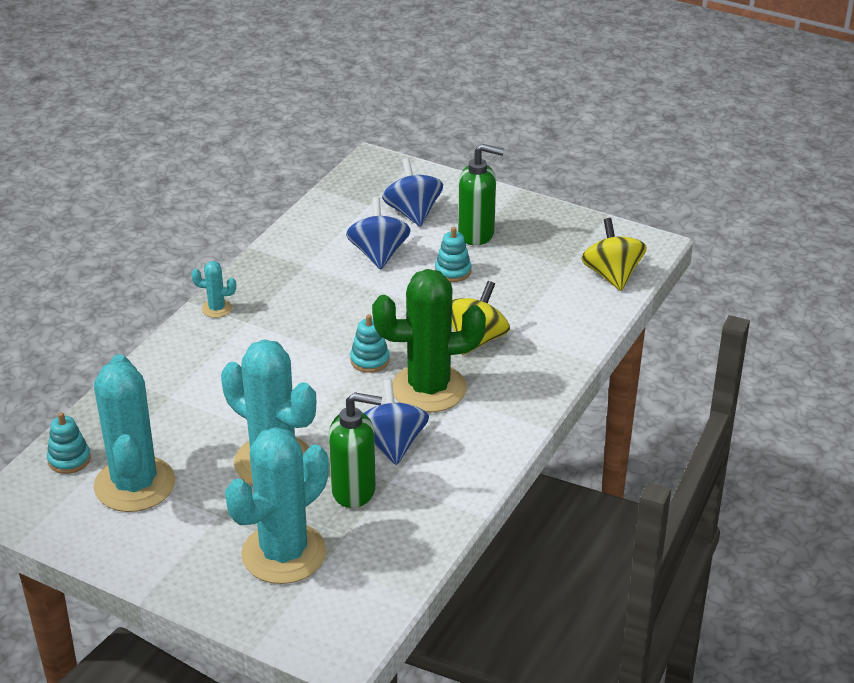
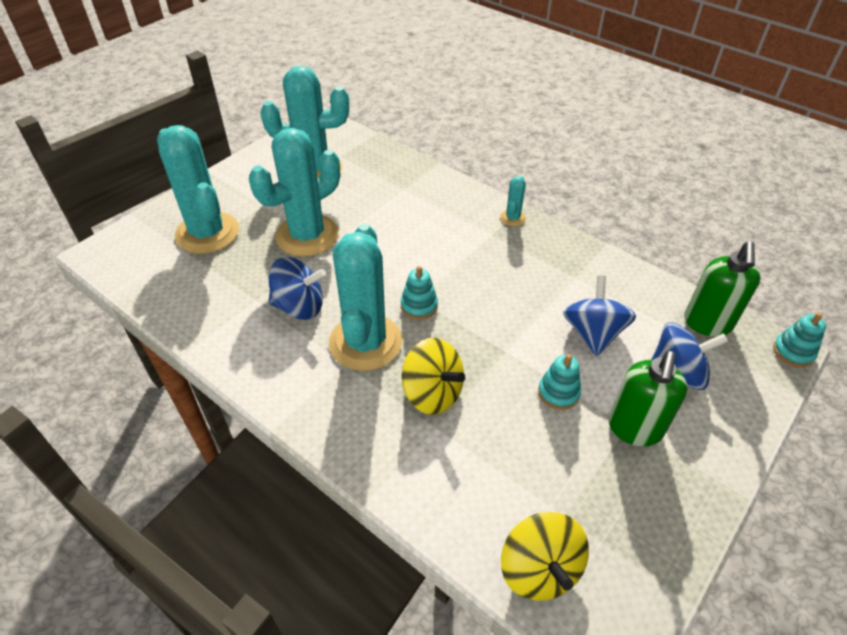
camera: 100 degrees right, 10 degrees up
(69, 459) = (351, 144): turquoise stacking toy -> turquoise stacking toy (793, 352)
(354, 491) = (253, 277): green soap dispenser -> green soap dispenser (707, 324)
(378, 254) = (593, 333): blue spinning top -> blue spinning top turned 90 degrees counterclockwise
(429, 388) = (365, 342): green cactus -> turquoise cactus
(612, 275) = (539, 569): yellow spinning top -> yellow spinning top turned 75 degrees clockwise

